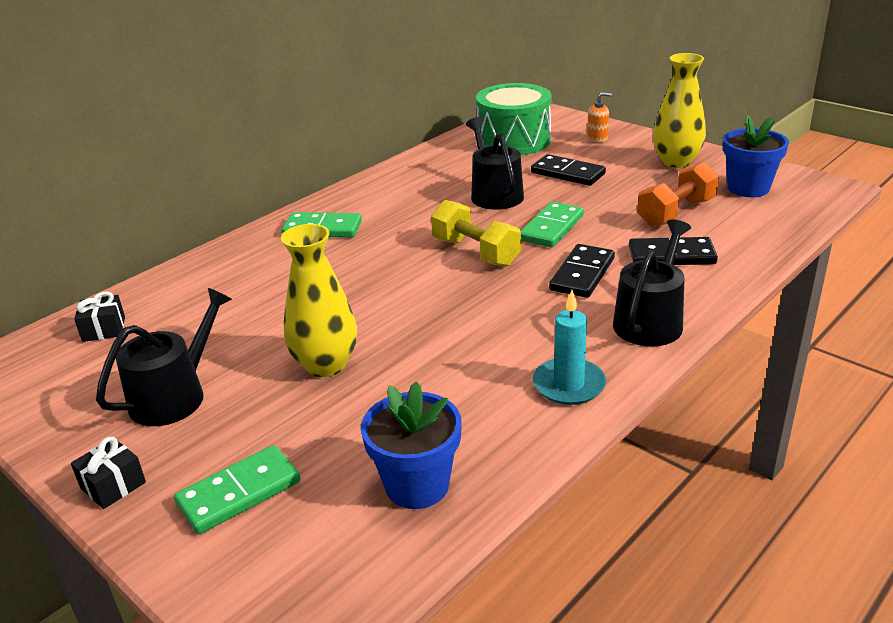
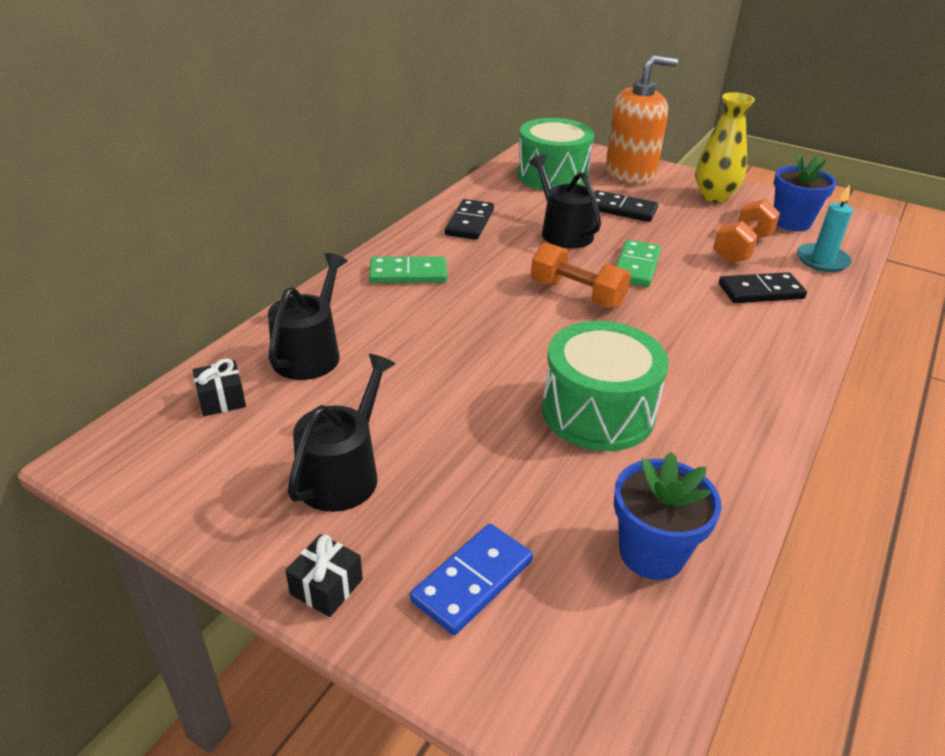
camera: 15 degrees left, 5 degrees up
(239, 492) = (472, 581): green domino -> blue domino
(326, 365) = (489, 426): yellow vase -> none
(435, 359) = (598, 412): none -> green drum
(476, 252) = (577, 294): yellow dumbbell -> orange dumbbell
(569, 385) = (739, 431): turquoise candle -> turquoise candle (822, 260)
(582, 274) = (690, 314): black domino -> black domino (470, 222)
(597, 138) = (630, 173): orange soap dispenser -> orange soap dispenser, size x2.49
(650, 320) = (777, 359): black watering can -> black watering can (310, 353)

